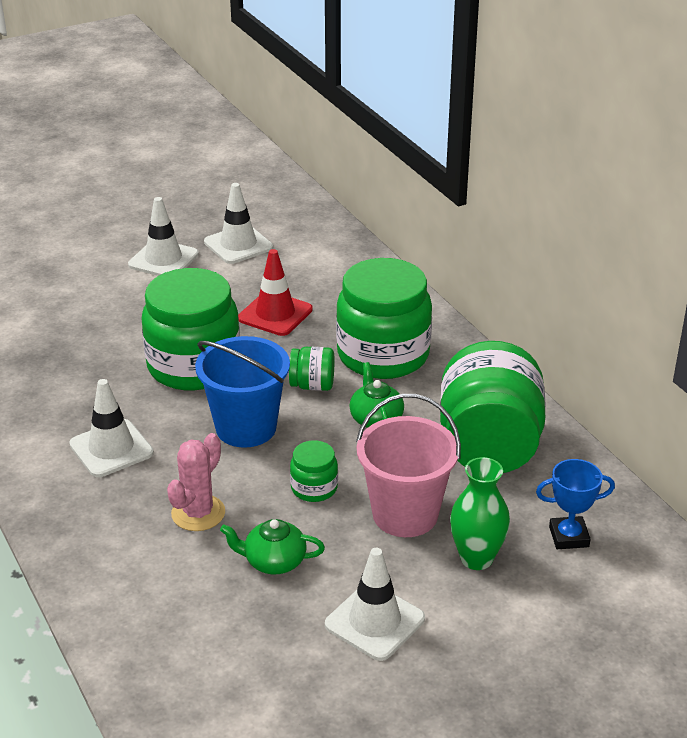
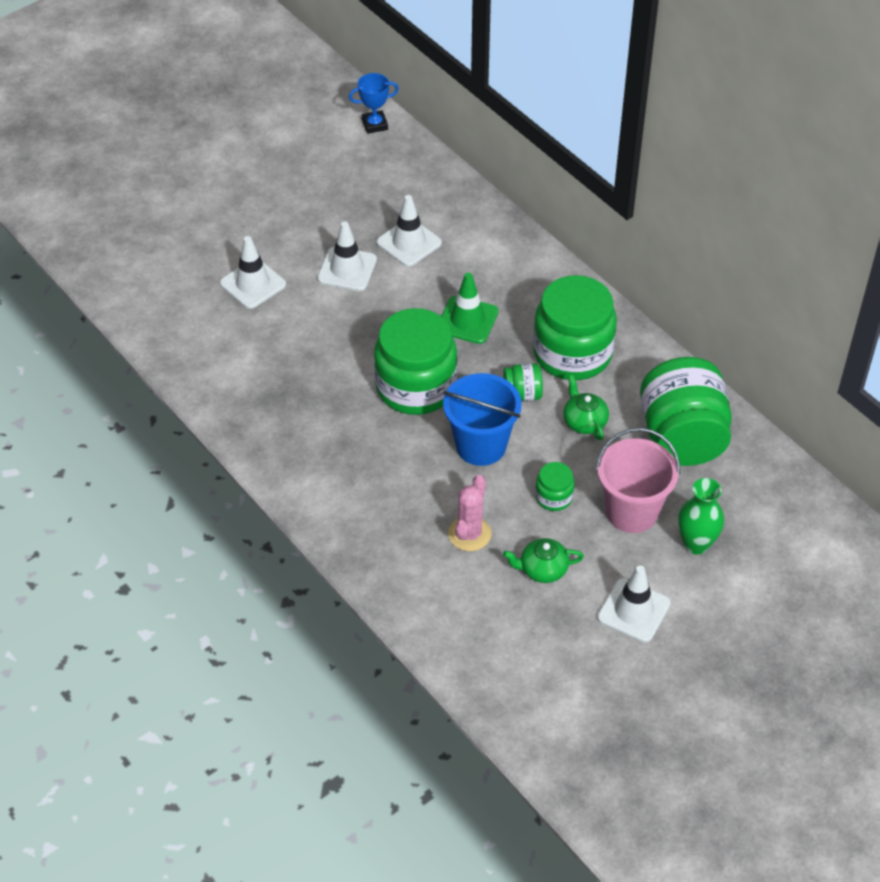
camera: 10 degrees left, 15 degrees up
(111, 449) = (377, 482): white traffic cone -> white traffic cone (253, 284)
(275, 314) = (467, 320): red traffic cone -> green traffic cone
(569, 537) = (761, 514): blue trophy -> blue trophy (374, 125)

